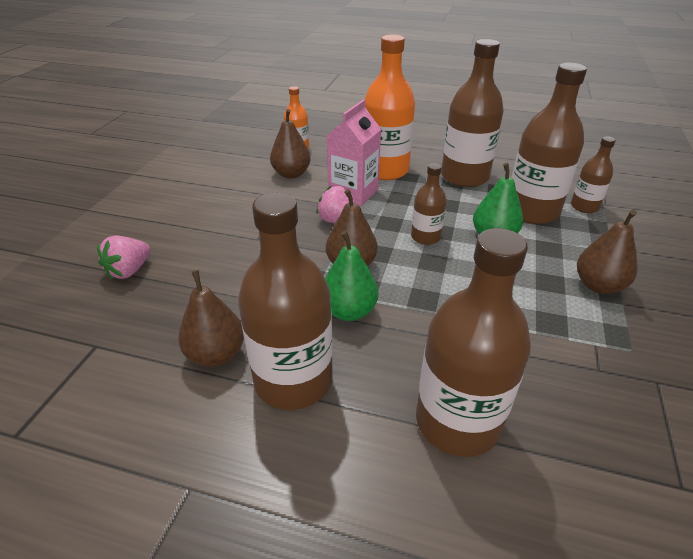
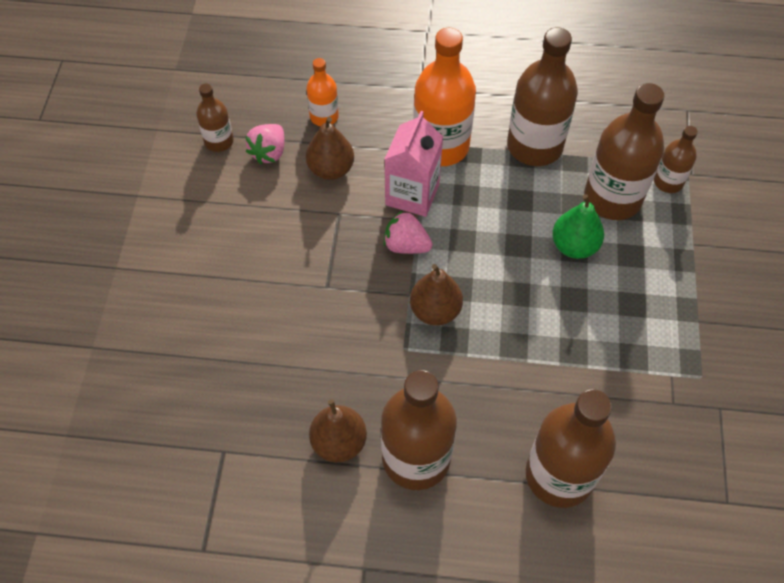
camera: 10 degrees left, 20 degrees up
(129, 271) = (210, 354): pink strawberry -> pink strawberry (269, 153)
(349, 311) = (446, 372): green pear -> none
(425, 237) = (504, 257): brown bottle -> brown bottle (219, 141)
(598, 285) = (677, 301): brown pear -> none

